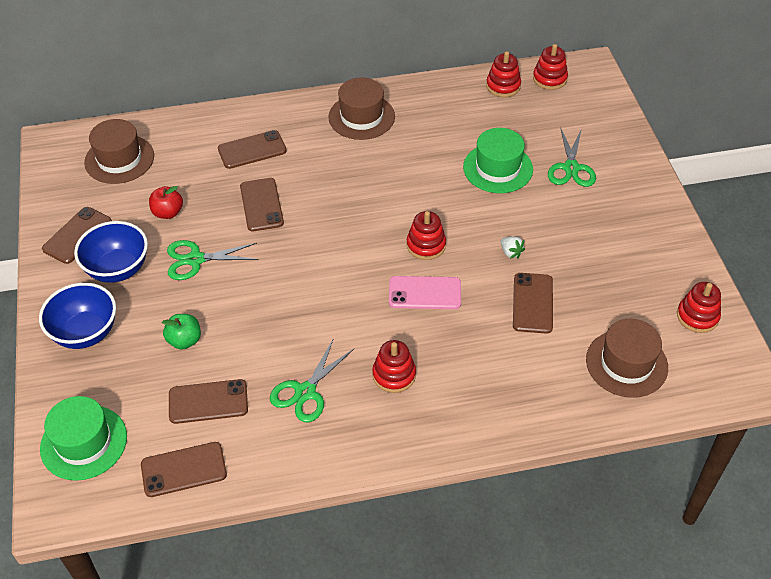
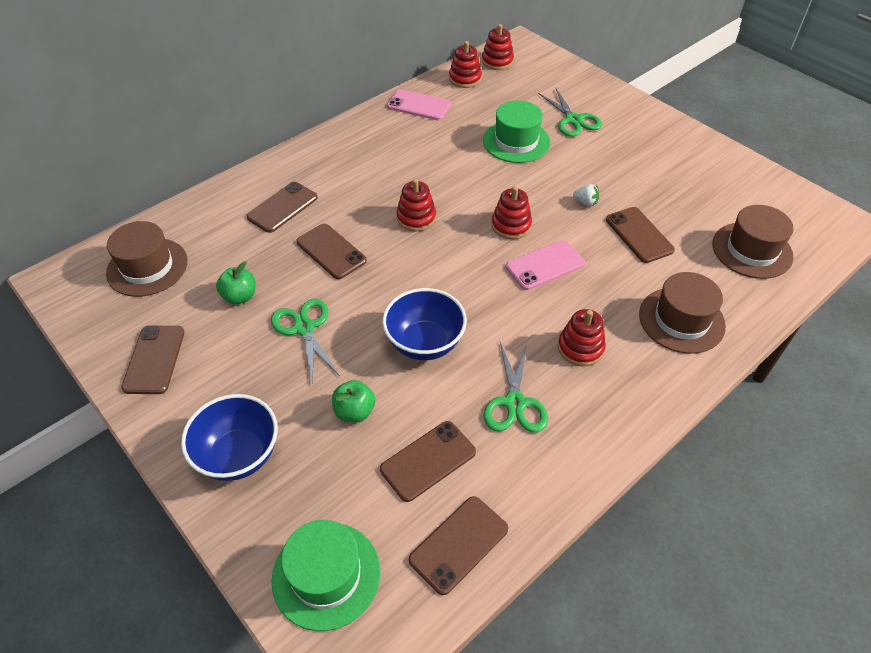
camera: 30 degrees left, 0 degrees up
(118, 269) = (227, 374): blue bowl -> blue bowl (425, 343)
(168, 213) = (240, 296): red apple -> green apple
(196, 259) = (304, 328): green scissors -> green scissors turned 105 degrees clockwise
(361, 117) = (364, 143): brown hat -> brown hat (681, 320)
(438, 98) = (419, 105): none -> pink phone
(697, 316) = (766, 192): red stacking toy -> red stacking toy (416, 218)

